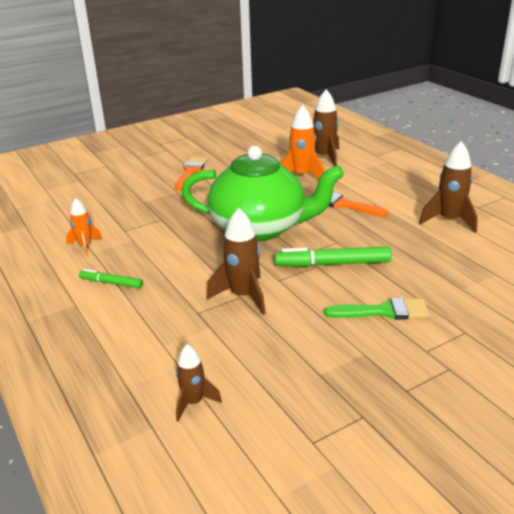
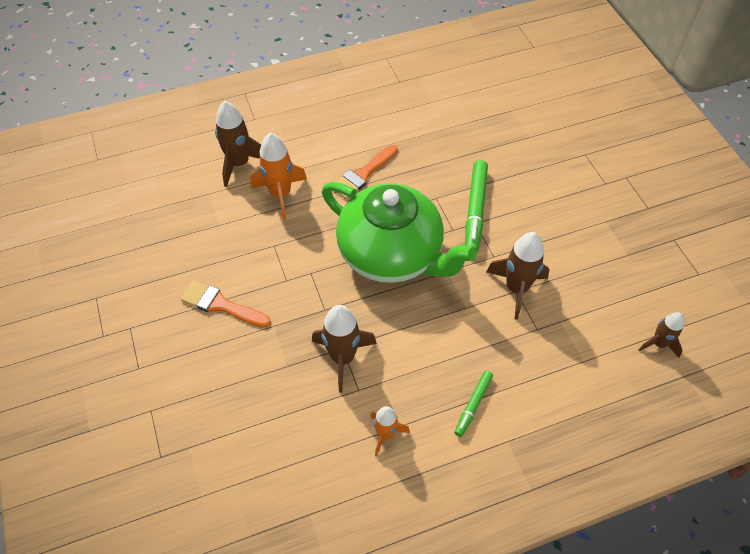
camera: 80 degrees left, 25 degrees up
(260, 228) = (392, 254): green teapot -> green teapot turned 105 degrees clockwise
(383, 311) = (553, 194): green brush -> none
(449, 220) = (419, 108): brown rocket -> brown rocket (343, 358)

